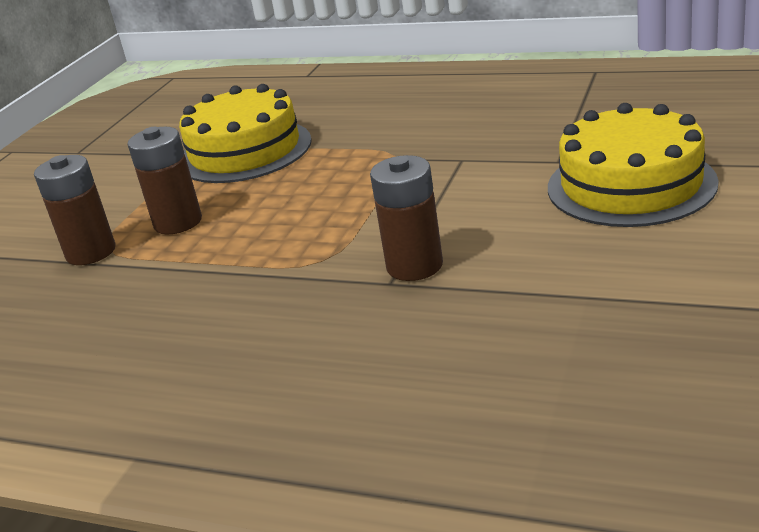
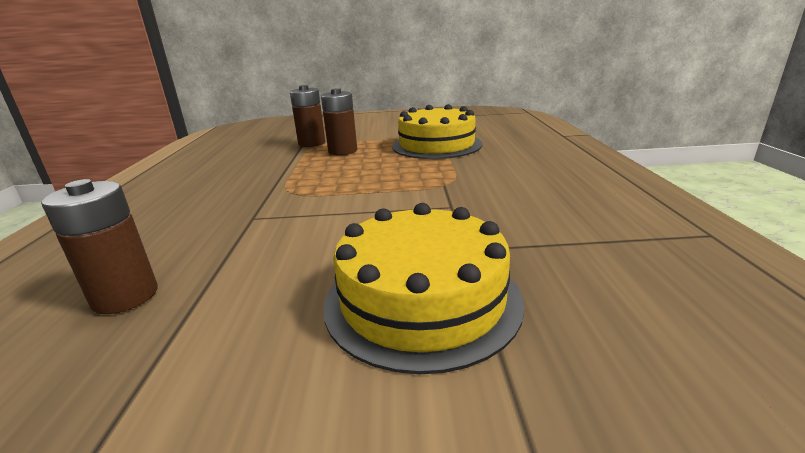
camera: 65 degrees right, 5 degrees down
(414, 266) = (273, 221): brown battery -> brown battery (125, 296)

